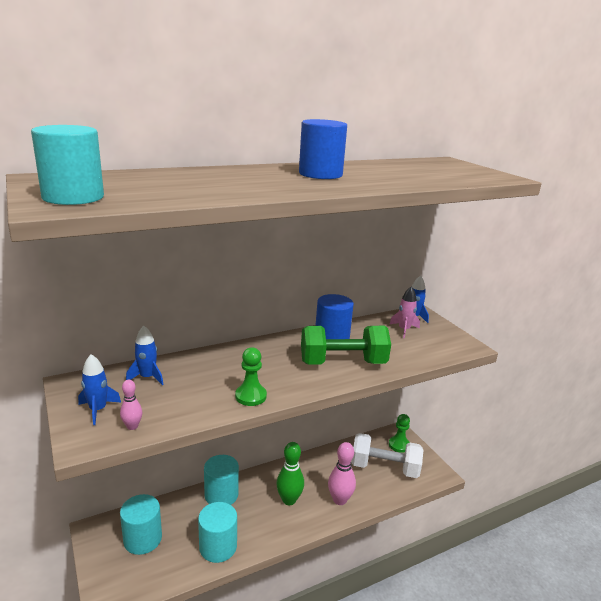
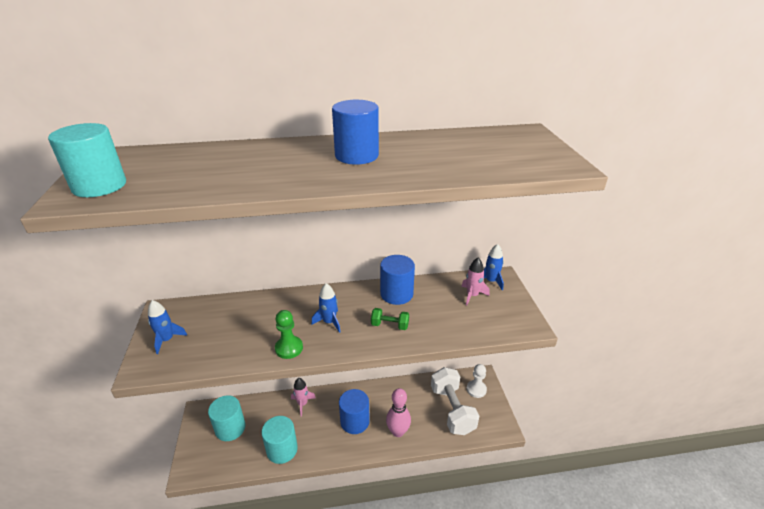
camera: 20 degrees right, 10 degrees up
(132, 426) = (183, 361): pink bowling pin -> none
(147, 377) = (219, 314): blue rocket -> blue rocket (329, 322)
(221, 495) = (302, 404): turquoise cylinder -> pink rocket
(289, 500) = (355, 421): green bowling pin -> blue cylinder
(342, 363) = (390, 325): green dumbbell -> green dumbbell, size x0.46
(384, 468) = (452, 409): white dumbbell -> white dumbbell turned 45 degrees clockwise
(399, 445) = (476, 389): green pawn -> white pawn

